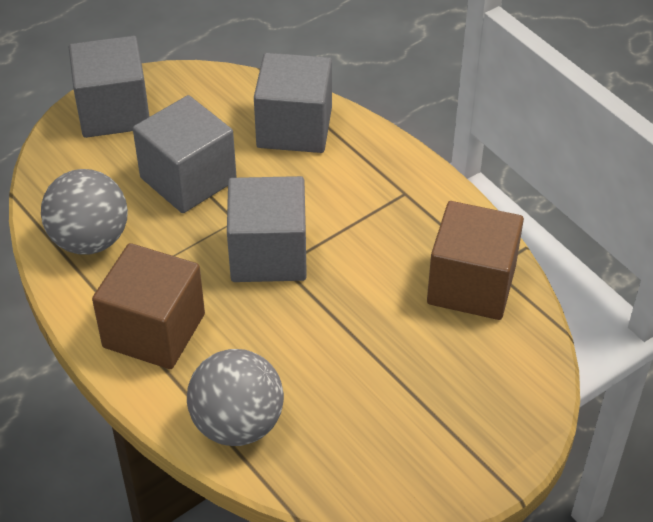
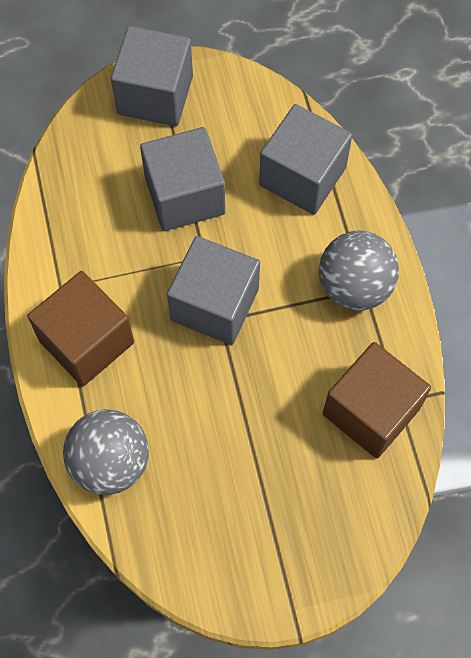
camera: 25 degrees right, 20 degrees up
(90, 240) = (75, 227): grey ball -> grey ball (354, 286)

